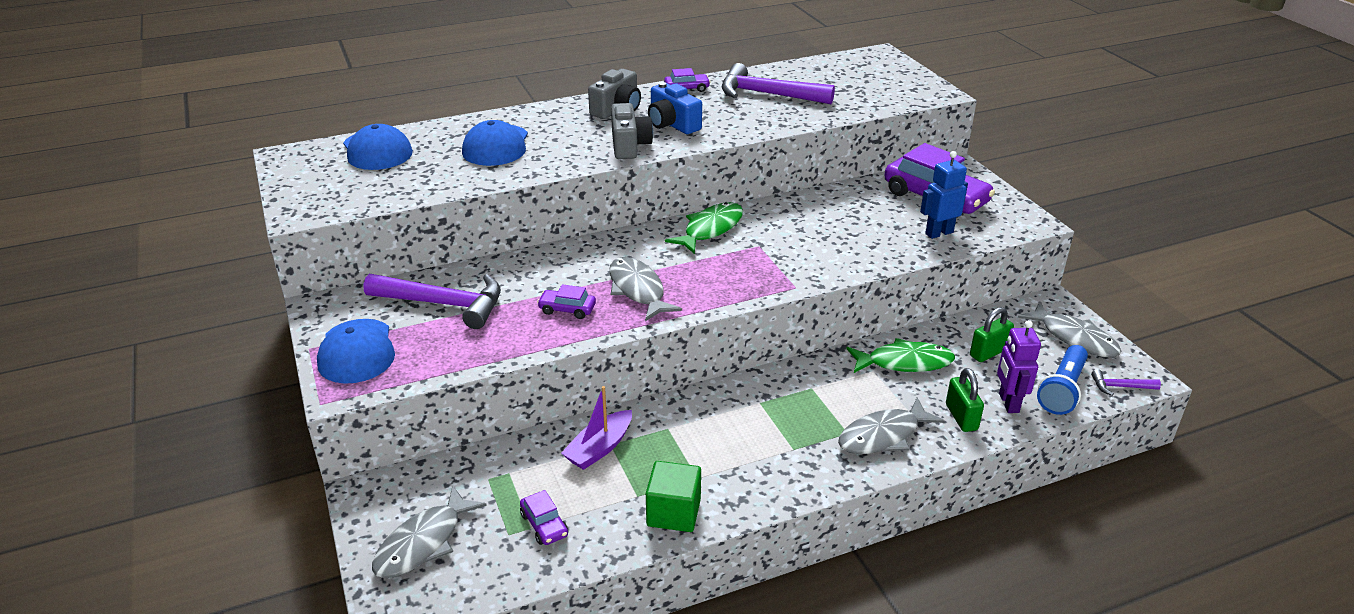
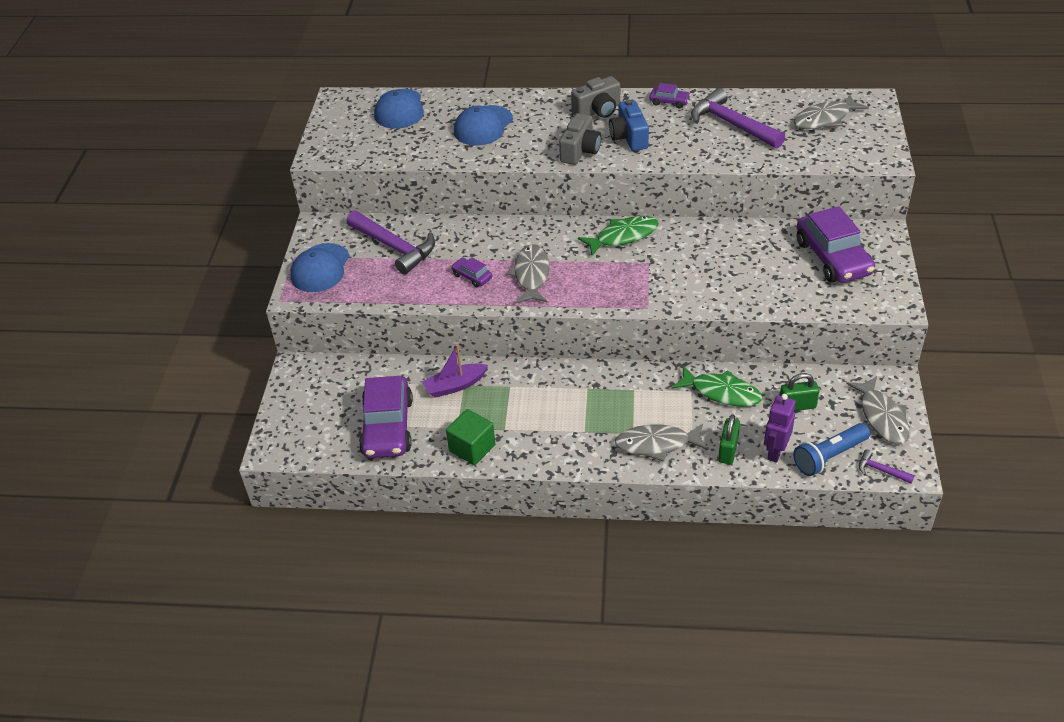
camera: 30 degrees right, 10 degrees up
(423, 543) = (311, 412): grey fish -> grey fish (825, 119)
(544, 525) = (387, 427): purple car -> purple car, size x2.21
(939, 233) = (805, 292): blue robot -> none

